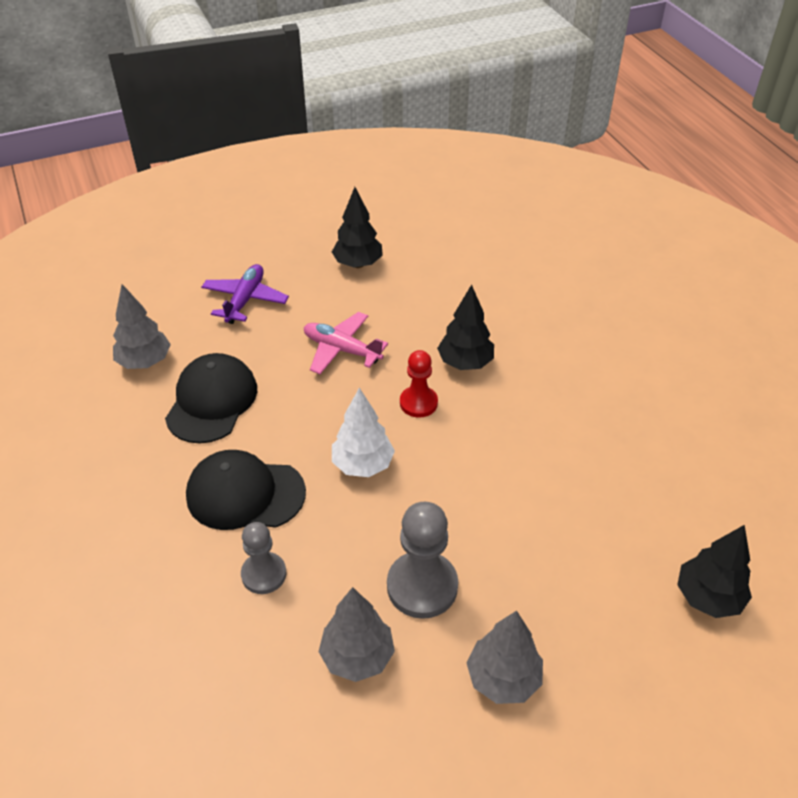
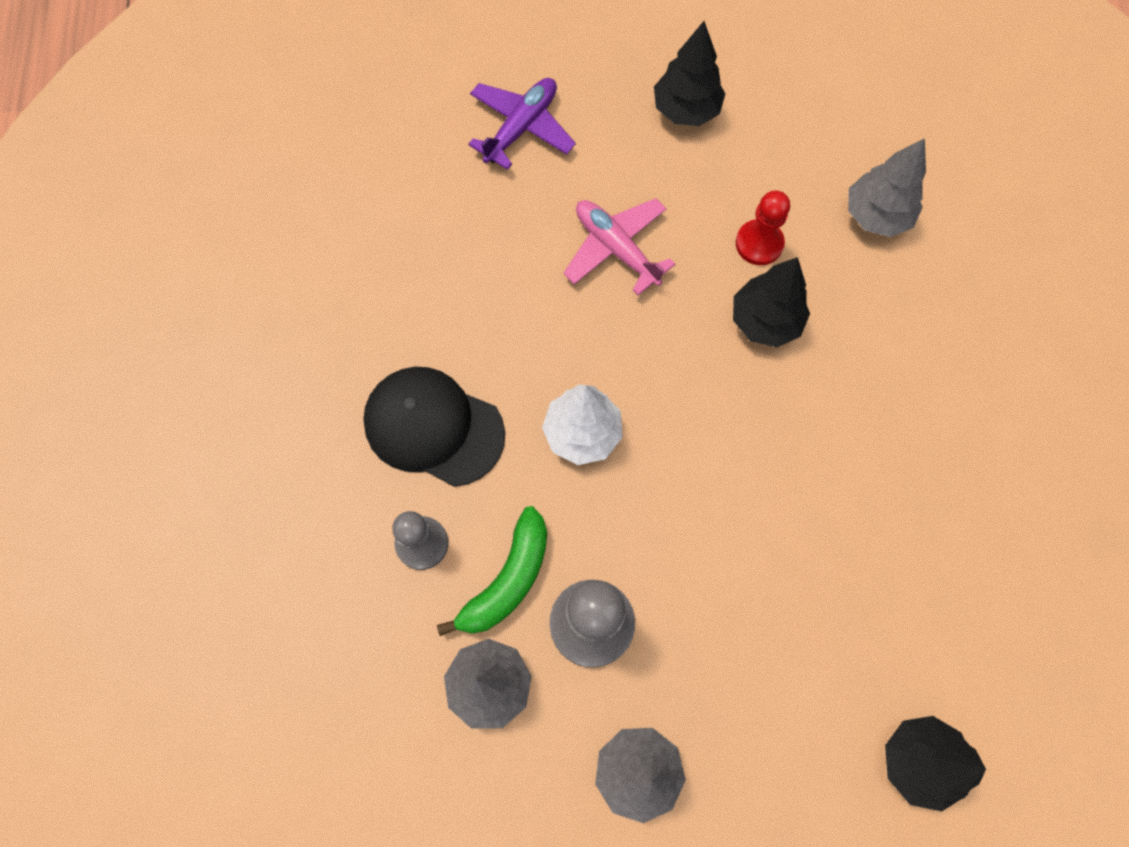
camera: 20 degrees right, 25 degrees up
(145, 362) = (372, 190): grey tree -> grey tree (876, 215)
(212, 401) = (434, 278): black cap -> none
(343, 577) = (507, 580): none -> green banana
(418, 403) = (682, 364): red pawn -> red pawn (759, 243)

